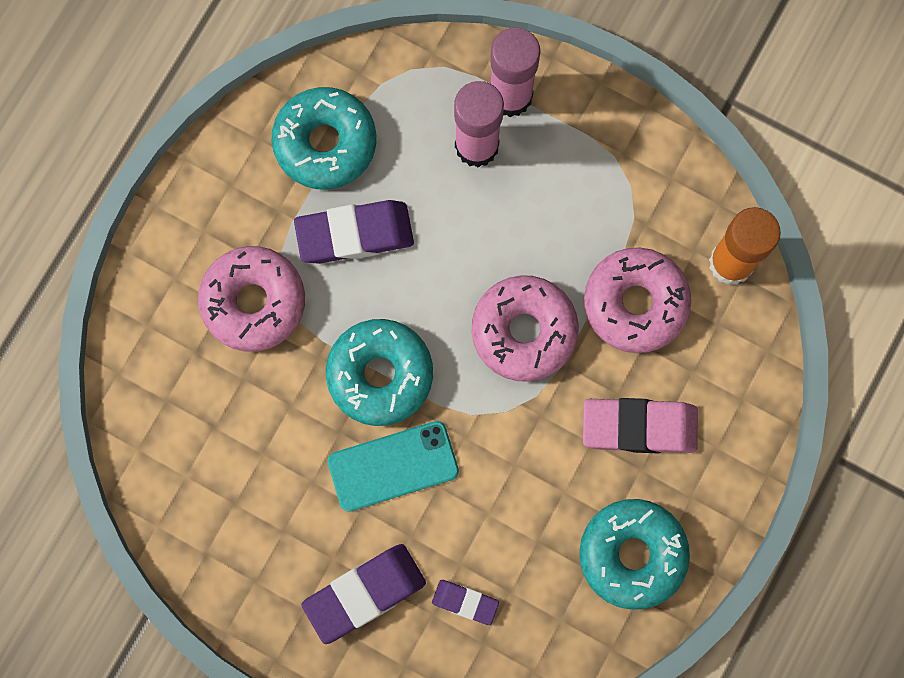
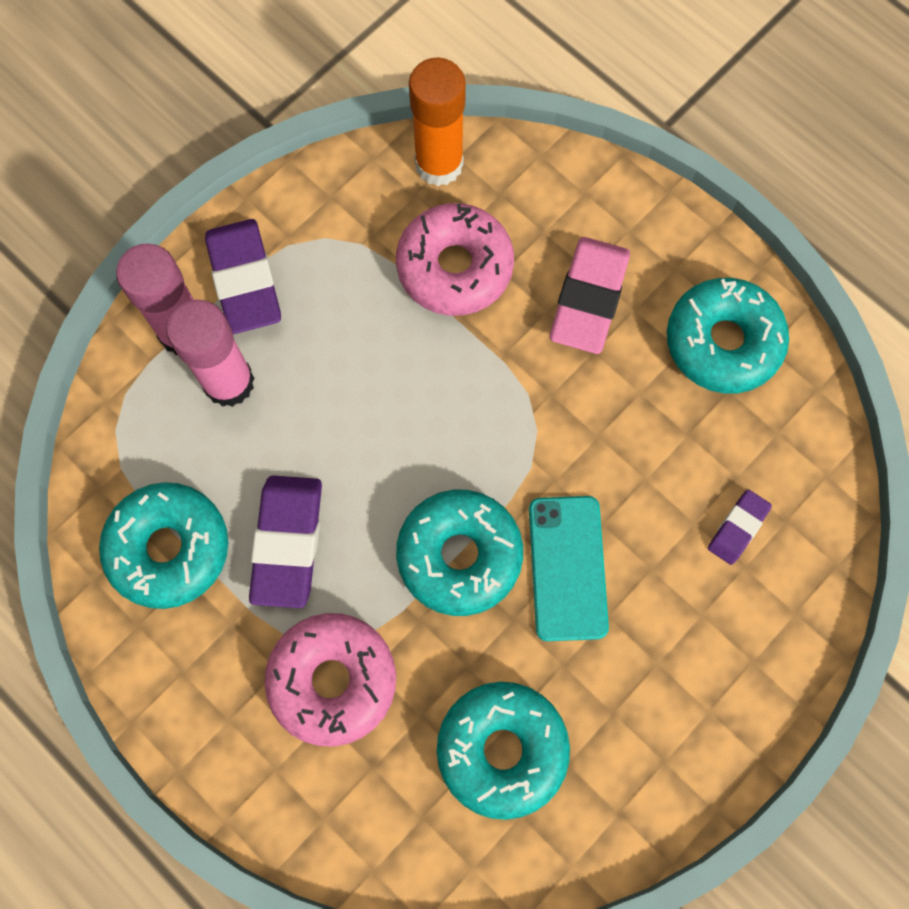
camera: 75 degrees left, 5 degrees down
(233, 449) = (502, 749): none -> turquoise donut
(364, 593) = (705, 637): purple eraser -> purple eraser (244, 280)
(524, 331) = (453, 387): pink donut -> none

